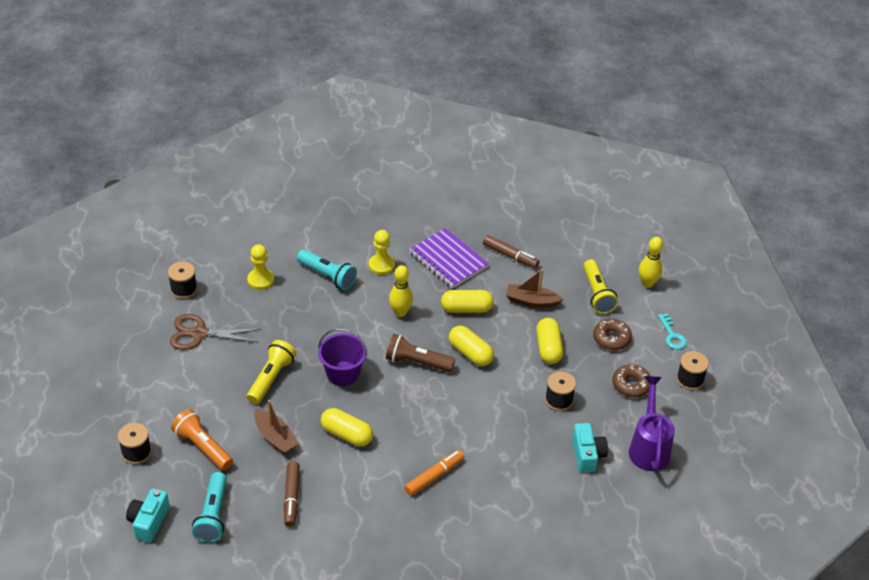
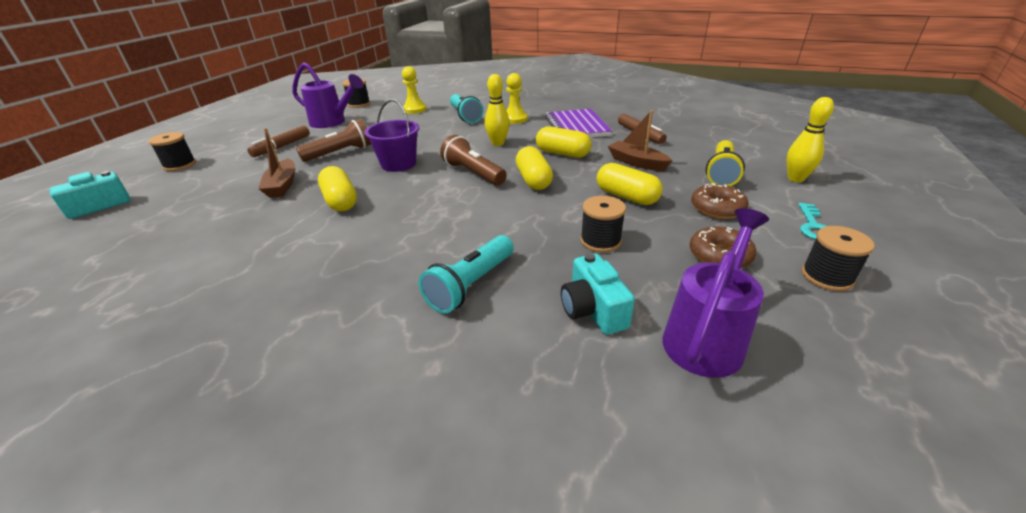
camera: 35 degrees right, 10 degrees down
(199, 334) = (333, 122): brown scissors -> purple watering can
(202, 447) = (223, 175): orange flashlight -> none
(213, 515) = (144, 218): turquoise flashlight -> turquoise flashlight (471, 285)
(271, 378) = (340, 153): yellow flashlight -> brown flashlight
(291, 497) = (220, 229): brown marker -> brown marker (282, 147)
(434, 476) = (371, 261): orange marker -> none
(548, 348) = (626, 197): yellow capsule -> yellow capsule turned 75 degrees counterclockwise
(587, 455) = (592, 310): turquoise camera -> turquoise camera turned 135 degrees clockwise

